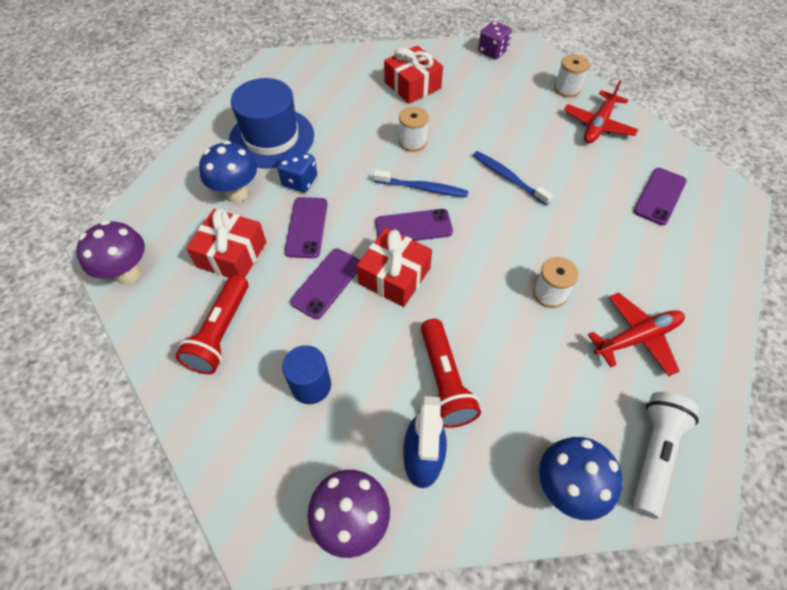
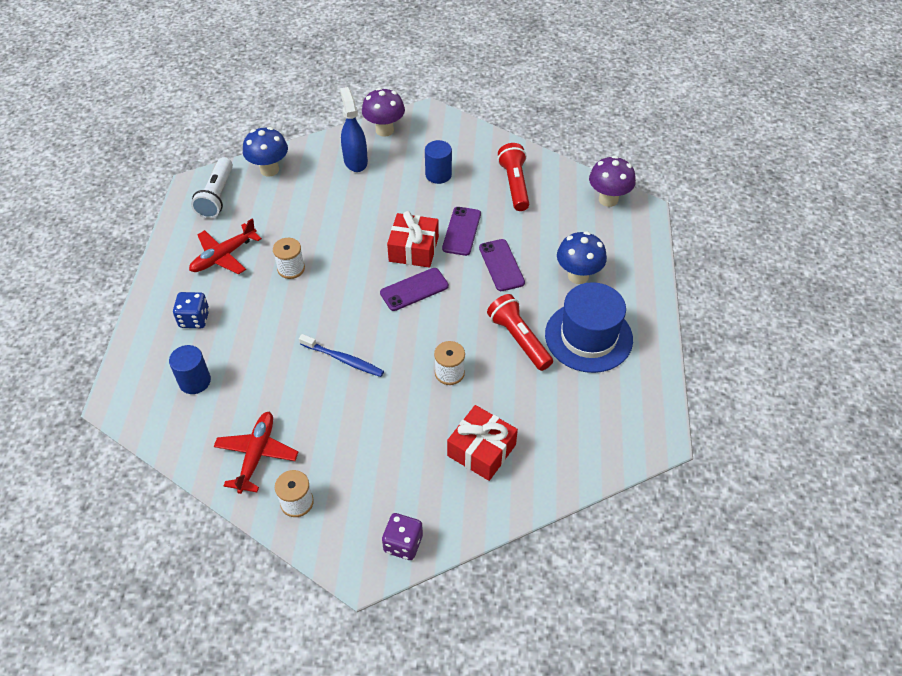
camera: 160 degrees right, 5 degrees down
(232, 254) = (545, 231): red gift -> none
(300, 181) = (532, 301): blue dice -> blue dice (194, 319)
(423, 188) = (420, 326): blue toothbrush -> none
(444, 381) = (354, 198): red flashlight -> red flashlight (519, 339)
(660, 196) = (195, 381): purple phone -> blue cylinder

